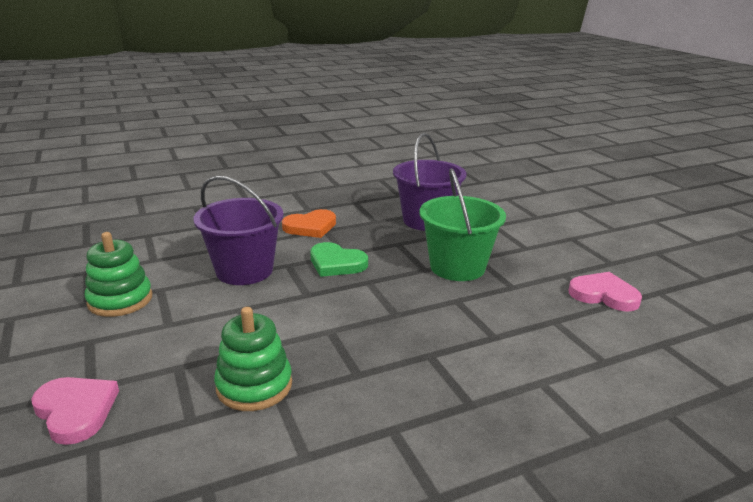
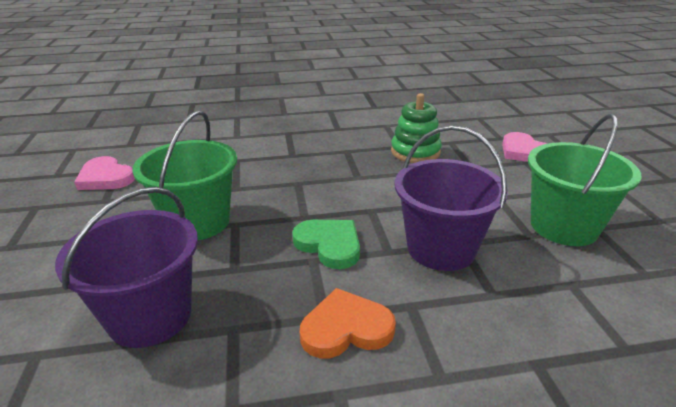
camera: 165 degrees left, 5 degrees up
(120, 300) = (564, 226): green stacking toy -> green bucket

